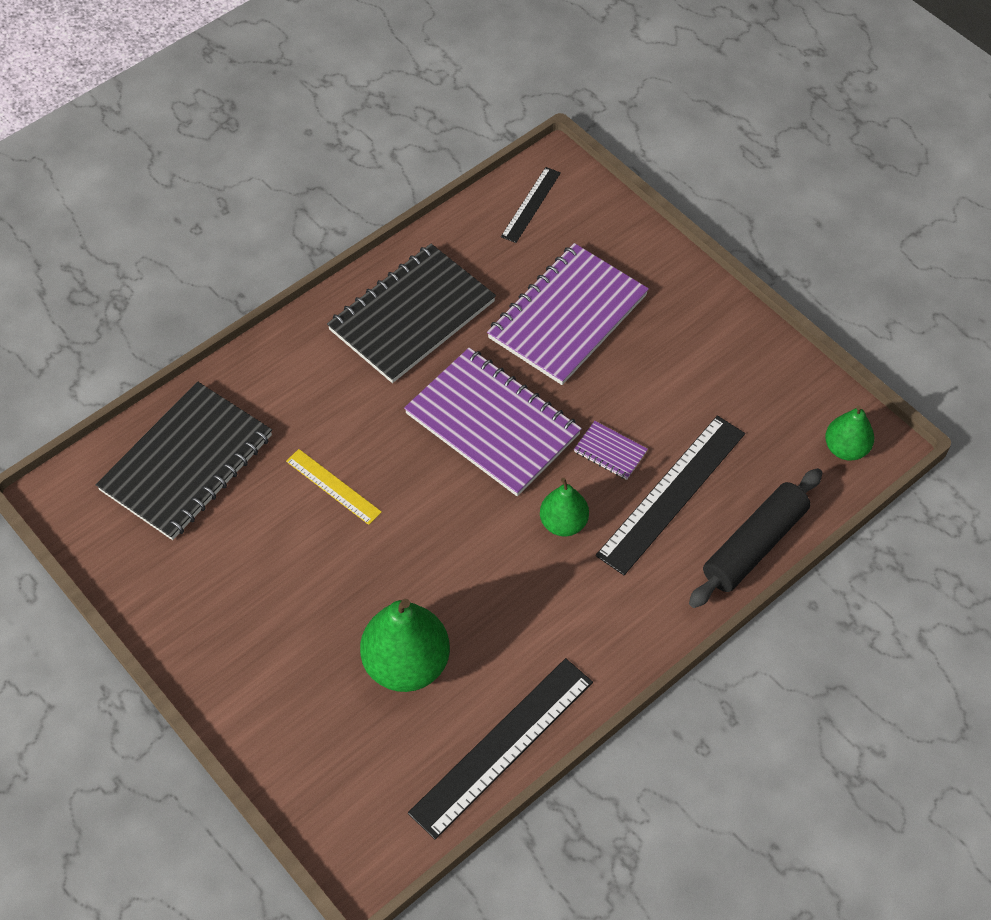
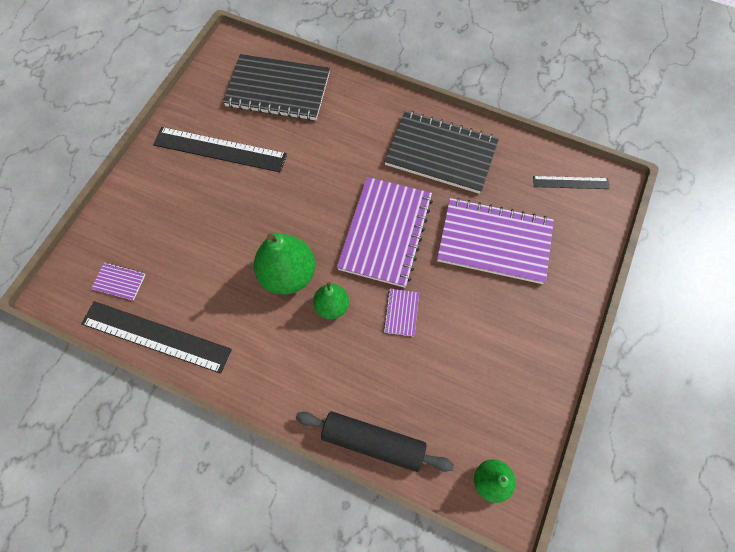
camera: 65 degrees right, 10 degrees up
(333, 486) = (297, 166): yellow ruler -> none
(393, 771) = (119, 282): none -> purple notebook
(406, 664) = (193, 258): green pear -> green pear (288, 274)
(671, 493) = (388, 367): black ruler -> black ruler (220, 149)

